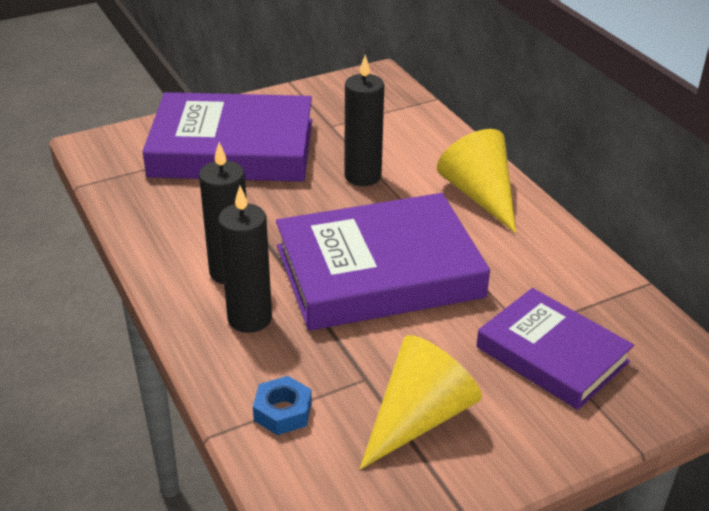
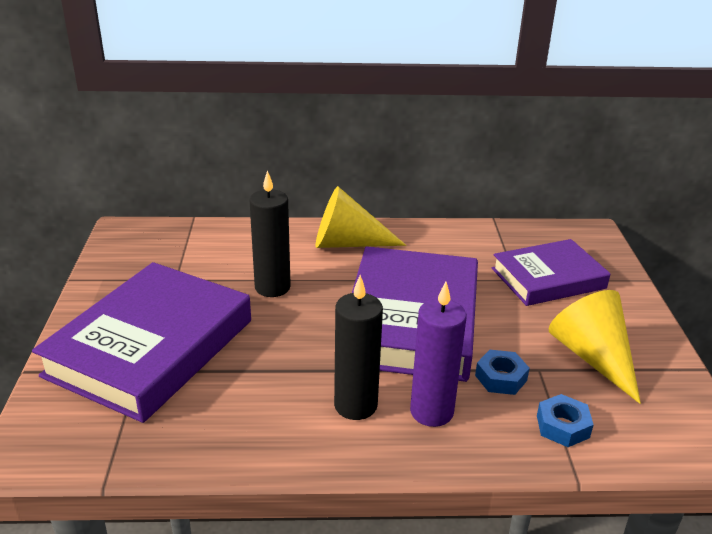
camera: 65 degrees left, 5 degrees down
(249, 318) = (431, 412): black candle -> purple candle
(330, 353) = (500, 378): none -> blue nut

